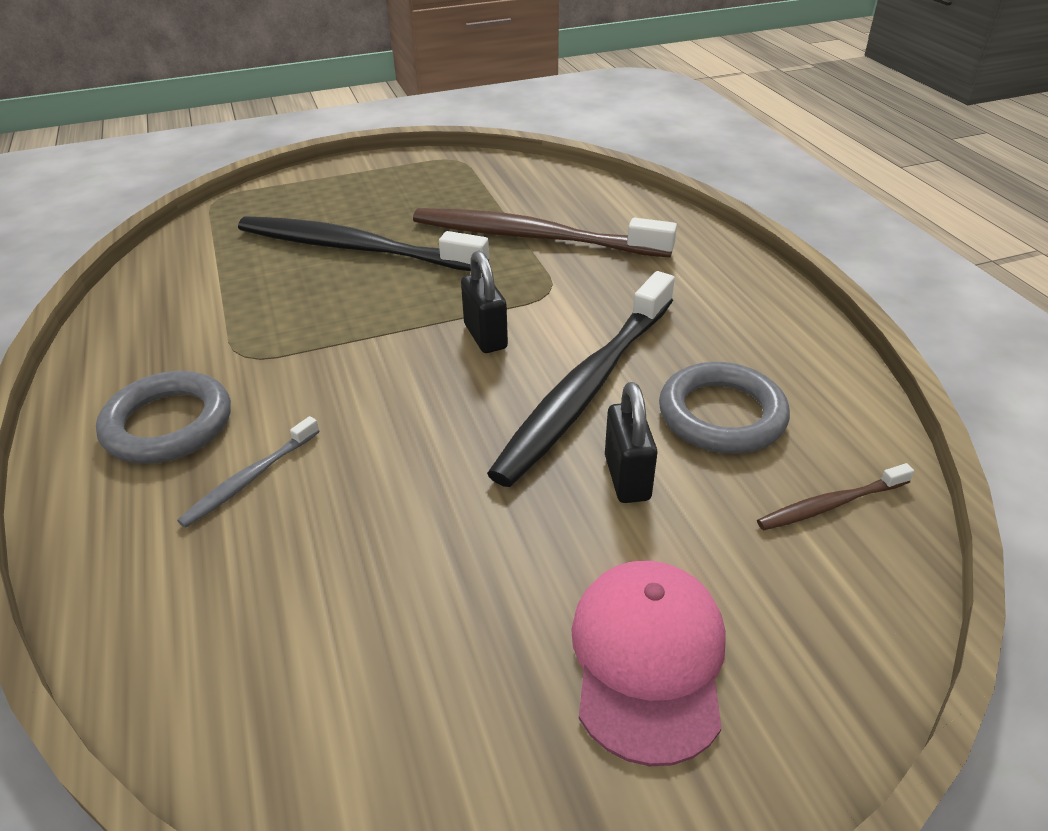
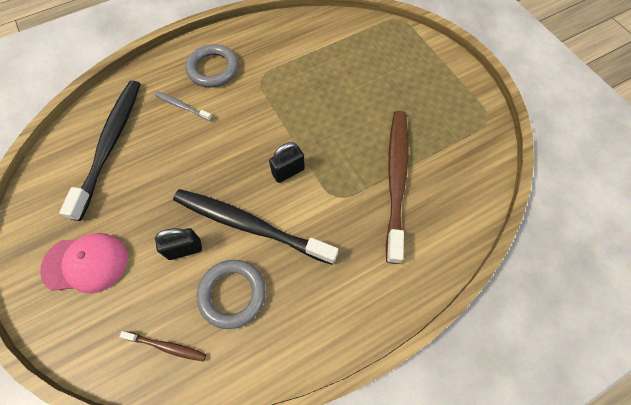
camera: 80 degrees right, 25 degrees up
(354, 248) = (362, 93): black toothbrush -> black toothbrush (111, 144)
(830, 505) = (167, 347): brown toothbrush -> brown toothbrush turned 135 degrees clockwise

